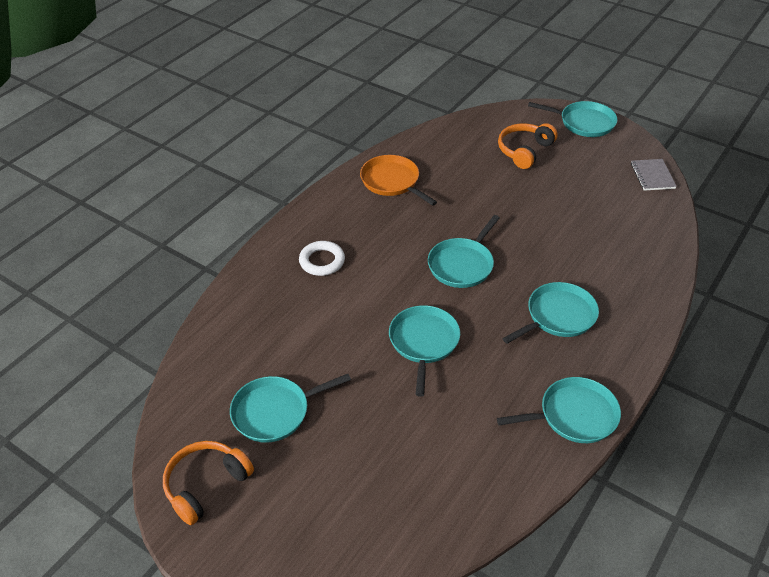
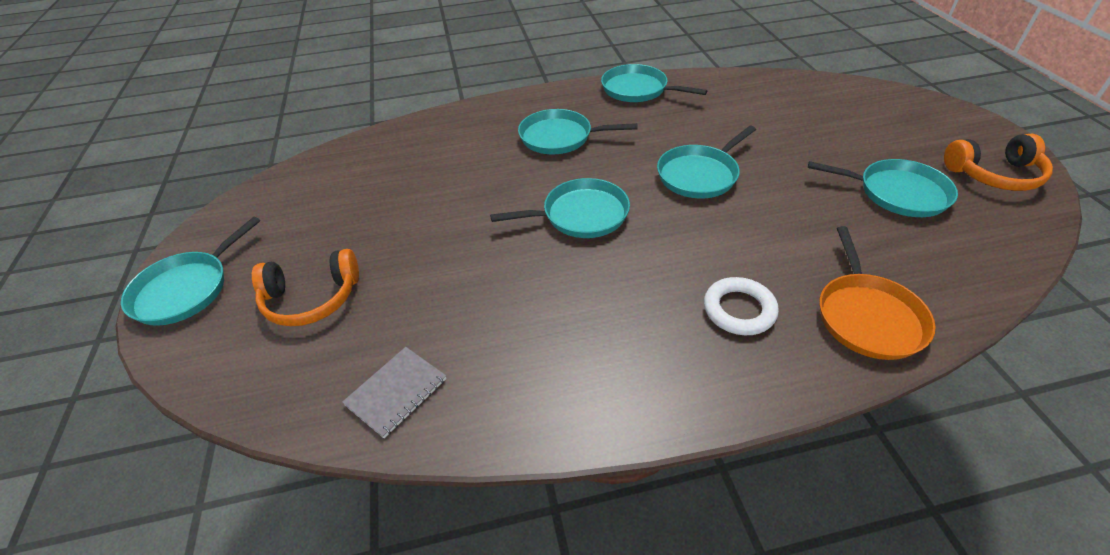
camera: 135 degrees left, 0 degrees up
(392, 181) = (524, 371): orange pan -> orange pan (867, 316)
(584, 123) = (186, 289): turquoise pan -> turquoise pan turned 120 degrees counterclockwise
(652, 176) = (276, 188): grey notebook -> grey notebook (396, 392)

